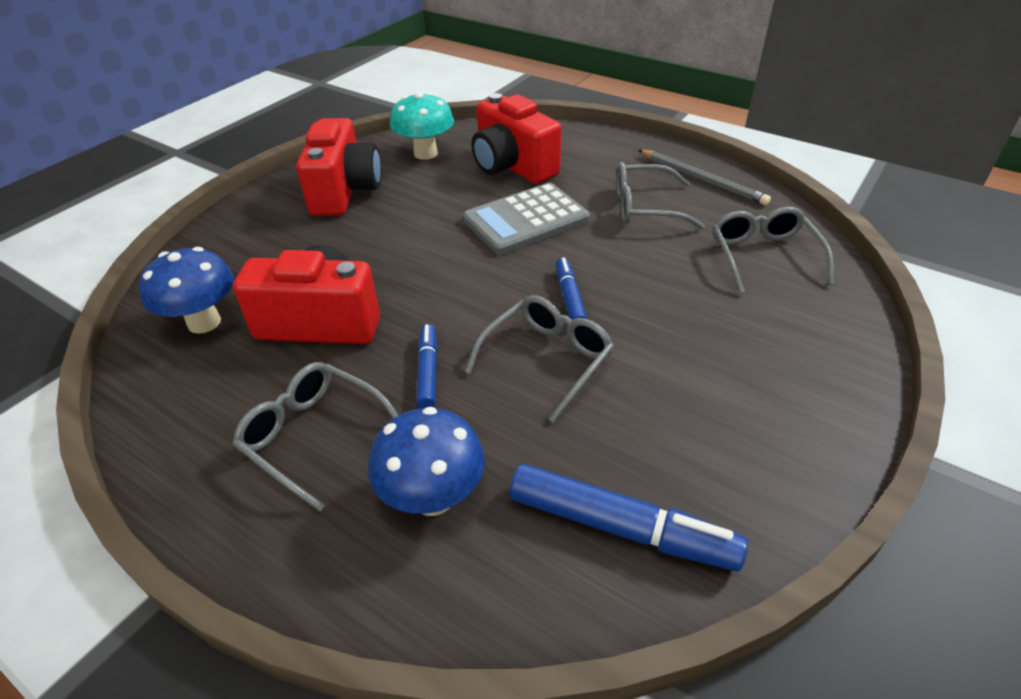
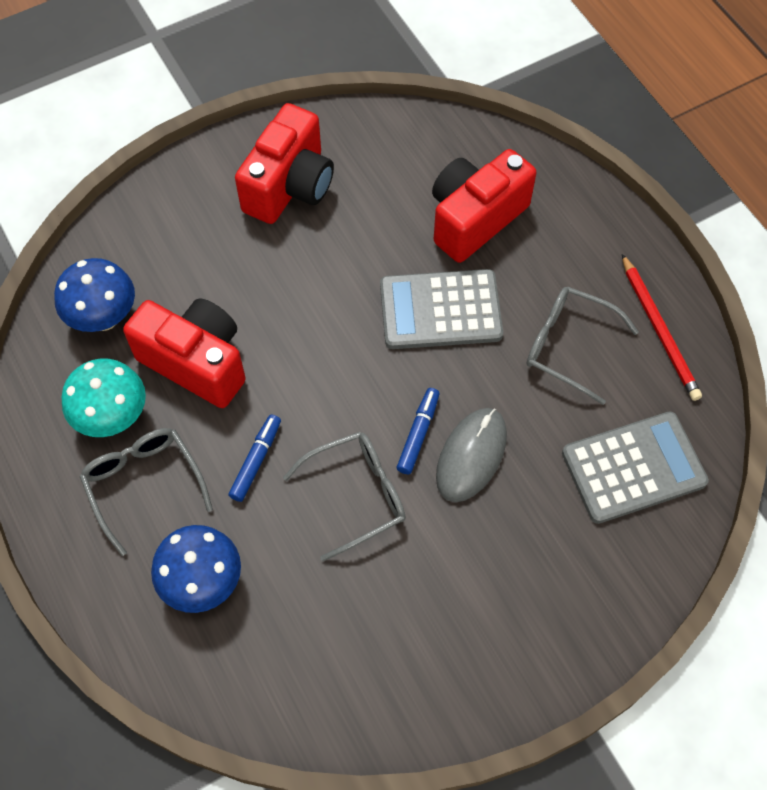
camera: 25 degrees right, 20 degrees up
(425, 153) = (397, 156): turquoise mushroom -> turquoise mushroom (113, 417)
(512, 166) = (475, 219): red camera -> red camera turned 60 degrees clockwise
(621, 527) = (317, 672): blue marker -> none
(628, 295) = (471, 456): none -> grey mouse
(702, 179) = (659, 330): grey pencil -> red pencil
(763, 256) = (633, 468): grey glasses -> grey calculator

